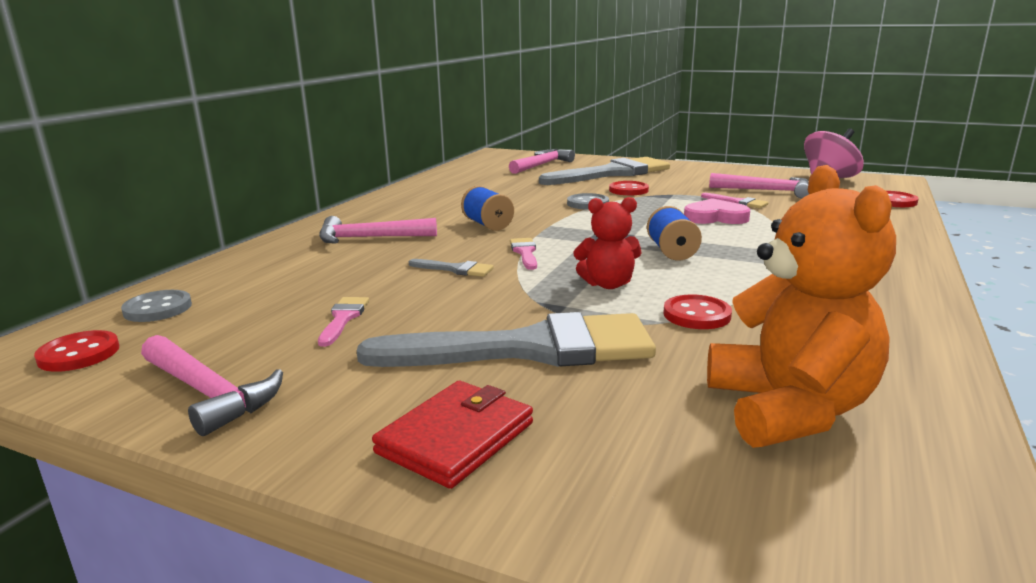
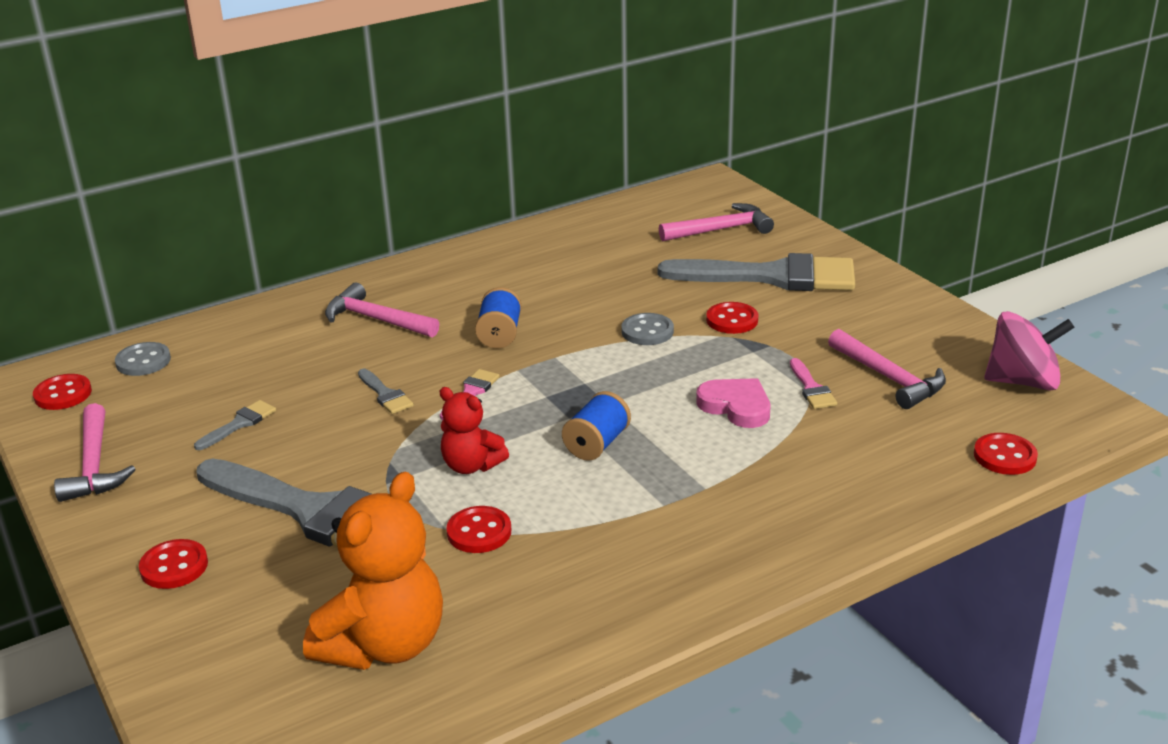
camera: 35 degrees right, 10 degrees up
(343, 318) = (239, 424): pink brush -> grey brush
(456, 438) = (174, 566): red wallet -> red button

